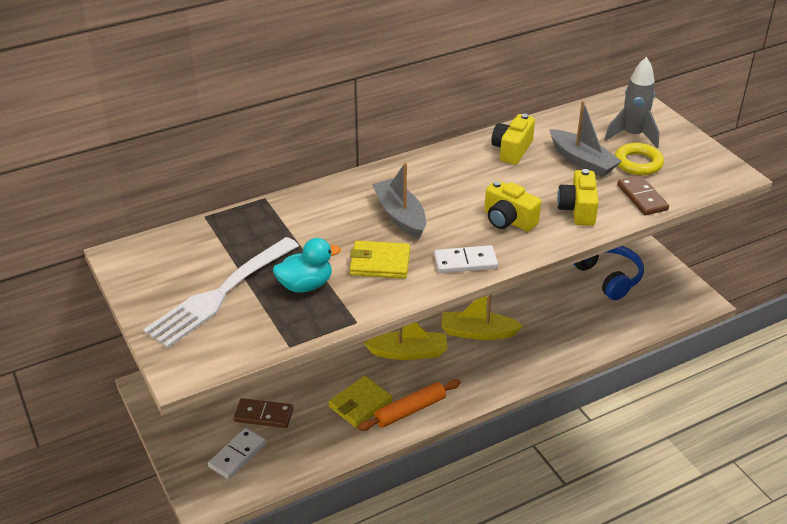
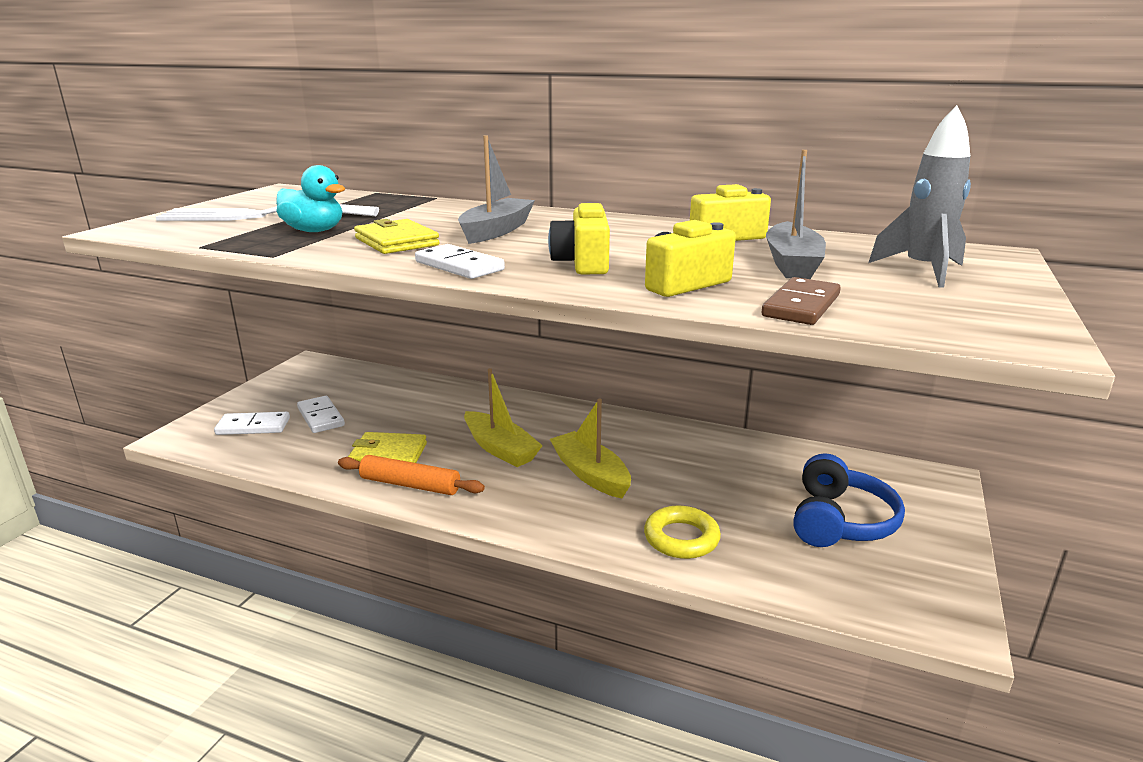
camera: 50 degrees right, 15 degrees down
(263, 415) = (320, 417): brown domino -> white domino
(638, 163) = (872, 286): yellow ring -> yellow ring (681, 538)

